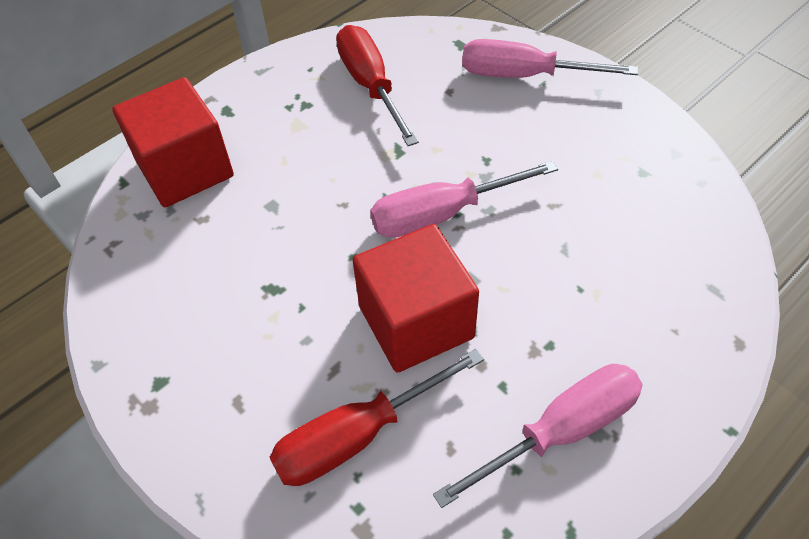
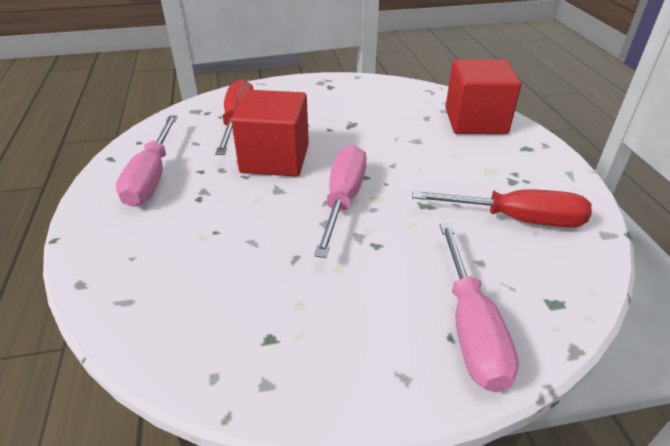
camera: 120 degrees right, 15 degrees down
(524, 75) = (471, 327): pink screwdriver -> pink screwdriver turned 135 degrees clockwise

